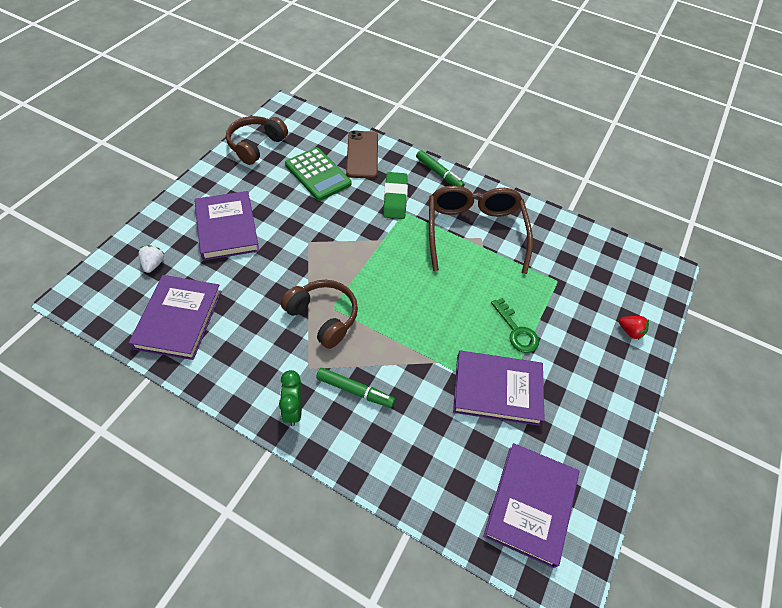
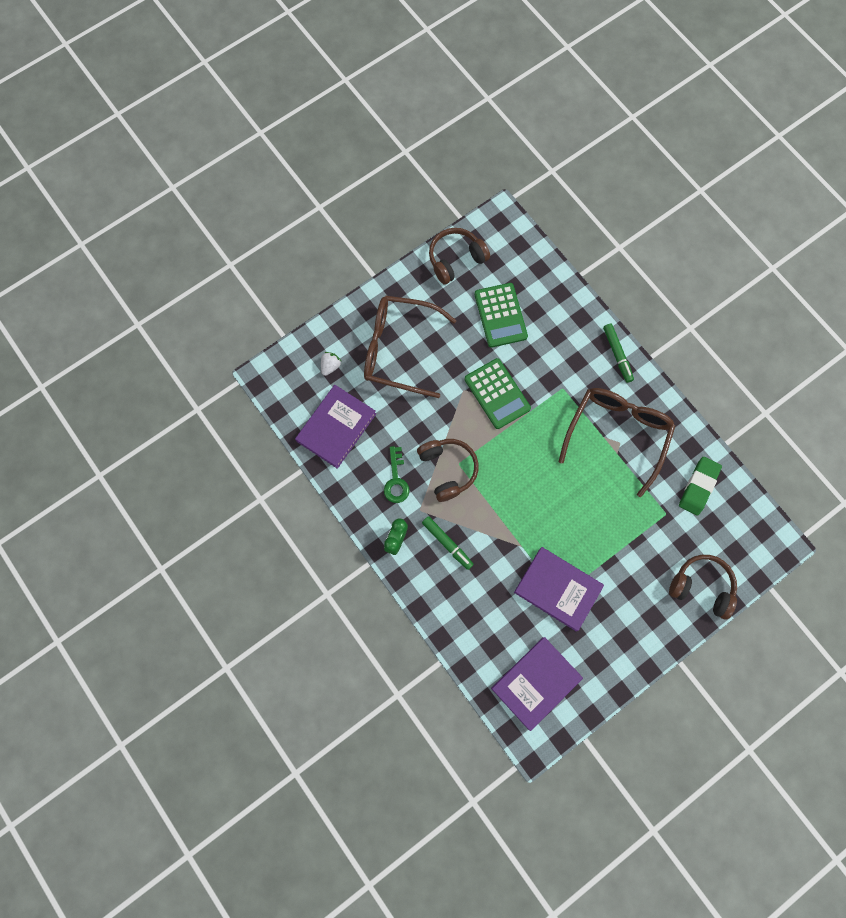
camera: 30 degrees right, 20 degrees up
(227, 228) = (400, 350): purple book -> brown glasses
(344, 235) = (497, 394): none -> green calculator
(362, 155) = (552, 305): brown phone -> none
(395, 198) = (561, 369): green eraser -> green eraser (698, 486)
(516, 330) = (602, 546): green key -> green key (396, 480)
(630, 331) = (701, 587): red strawberry -> brown headphones

